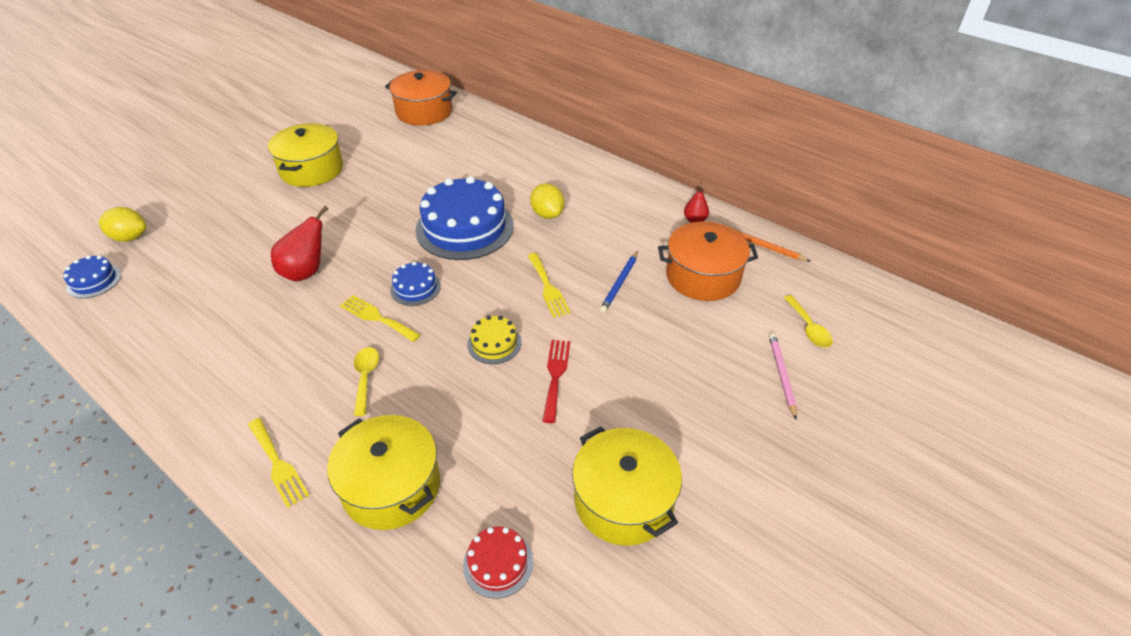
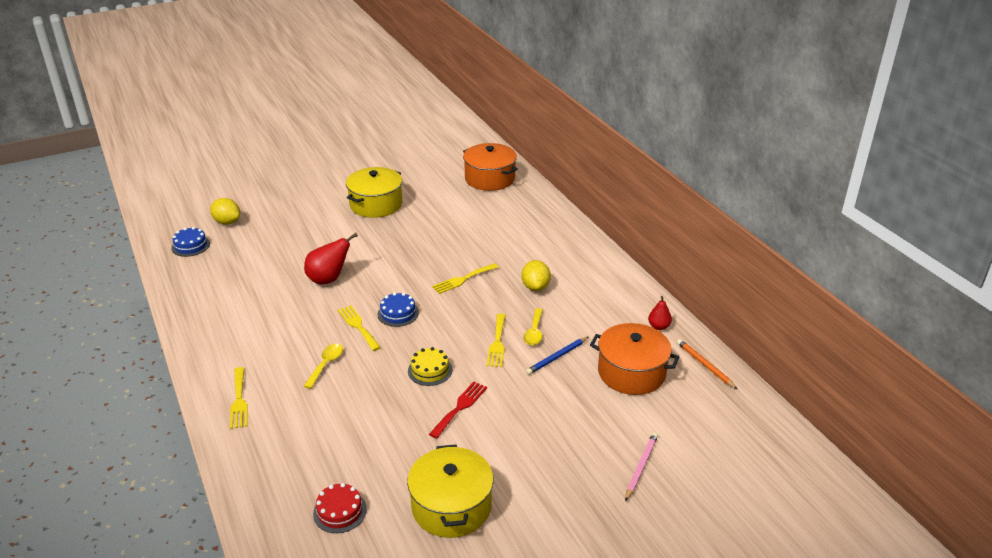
camera: 25 degrees right, 10 degrees down
(391, 486) = (301, 439): yellow pot -> none
(465, 227) = (463, 279): blue cake -> yellow fork
(808, 328) = (693, 440): yellow spoon -> yellow spoon (534, 332)

